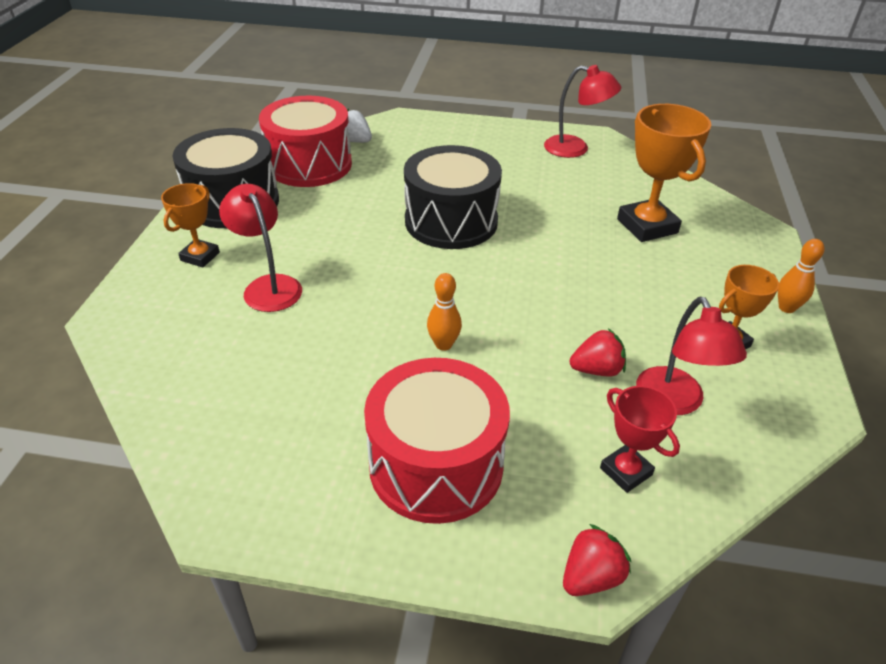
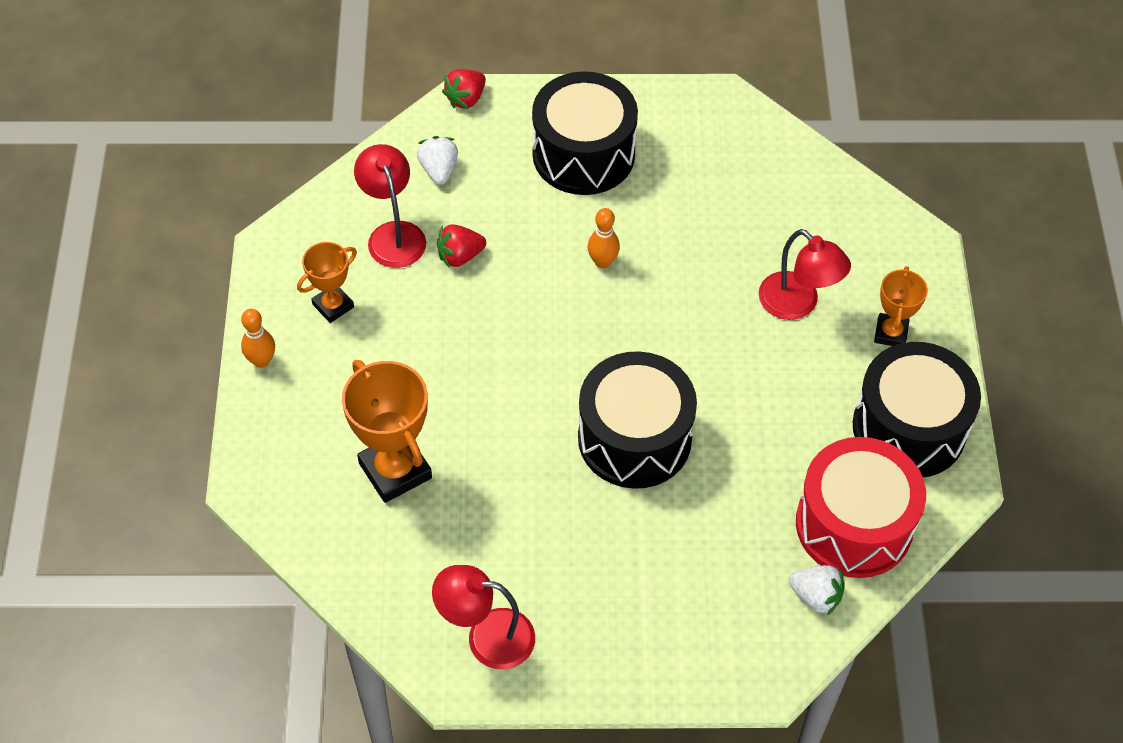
camera: 170 degrees right, 15 degrees up
(436, 465) = (583, 154): red drum -> black drum
(626, 471) = (439, 170): red trophy -> white strawberry

